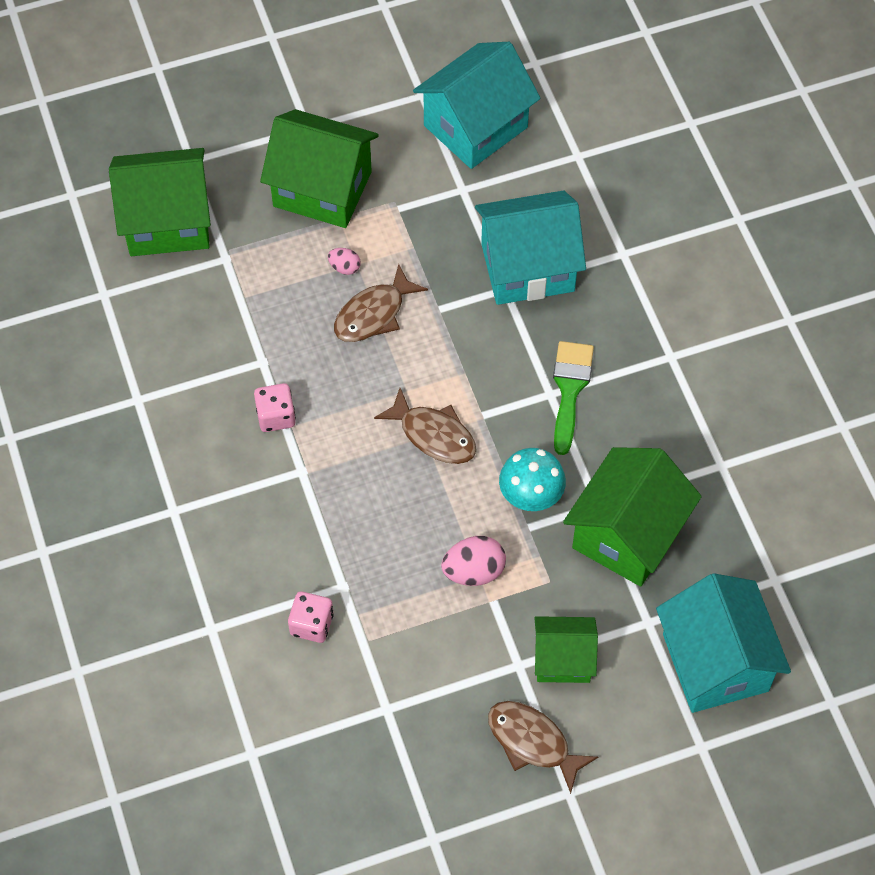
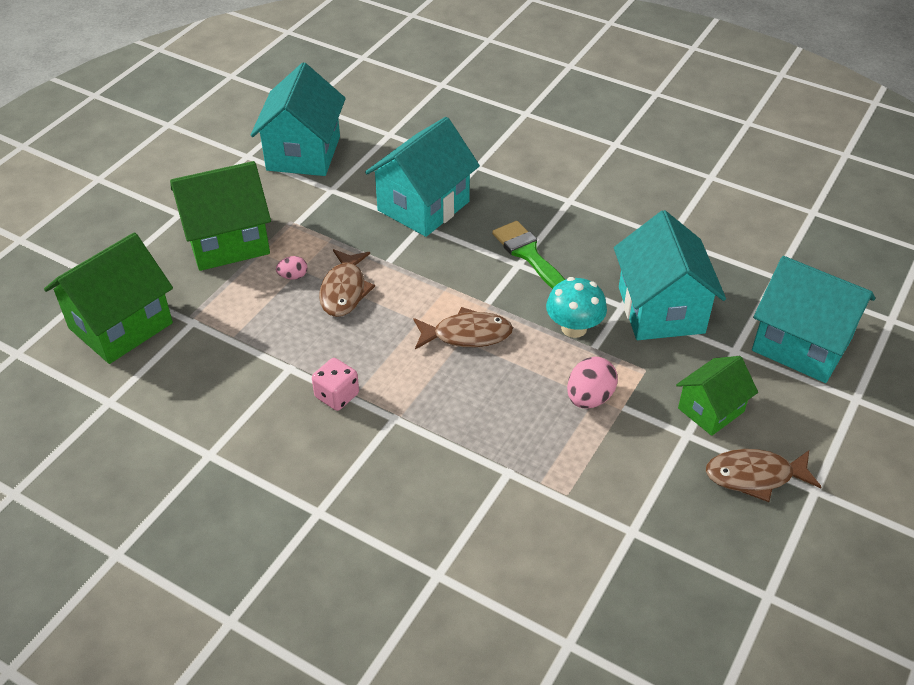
camera: 40 degrees left, 15 degrees down
(311, 624) = (513, 514): pink dice -> none
(627, 534) = (661, 310): green house -> turquoise house

